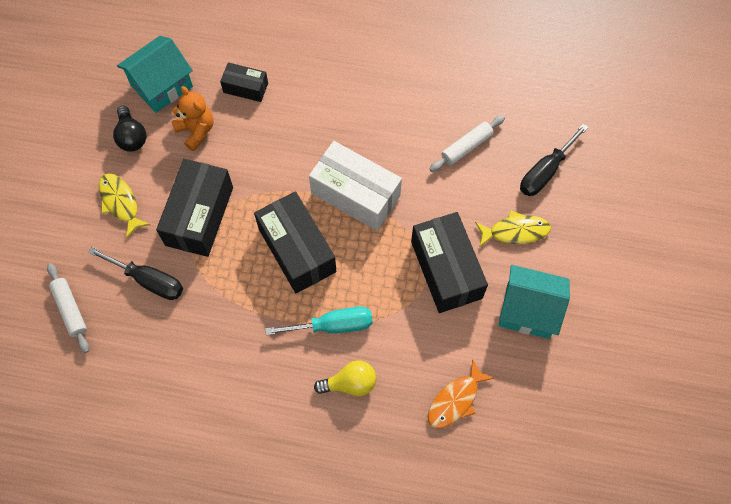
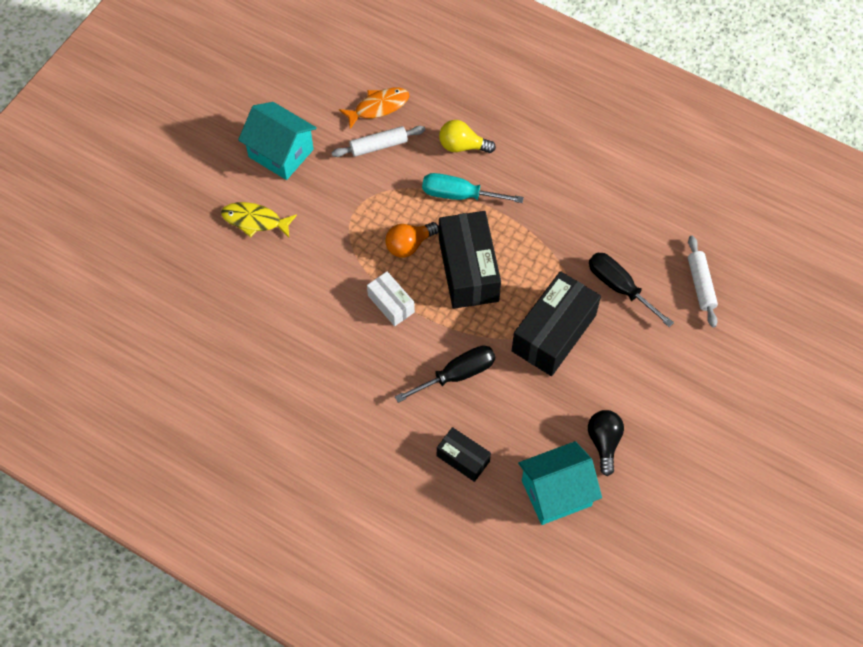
camera: 160 degrees left, 5 degrees down
(120, 203) = (631, 373): yellow fish -> none
(196, 131) = (532, 426): orange teddy bear -> none
(355, 194) = (391, 304): white box -> white box, size x0.54
(361, 256) = (409, 245): none -> orange light bulb
(446, 270) = (336, 208): black box -> none
(466, 147) = (259, 314): white rolling pin -> white rolling pin (378, 145)
(545, 171) = (195, 265): black screwdriver -> black screwdriver (457, 375)

